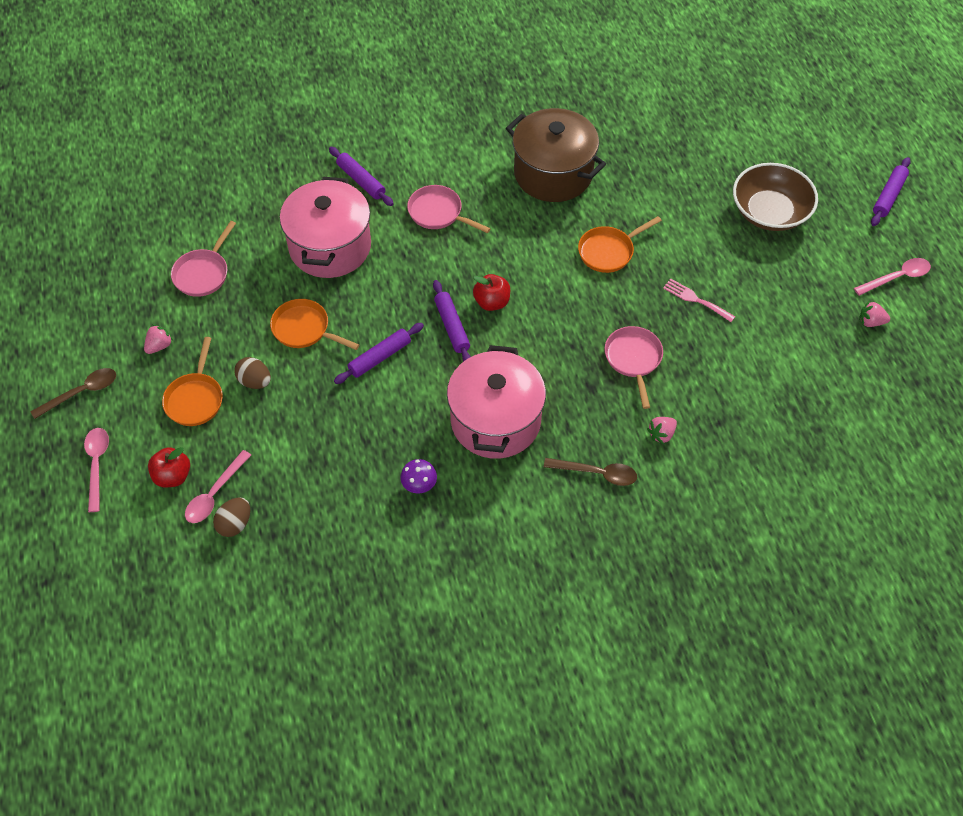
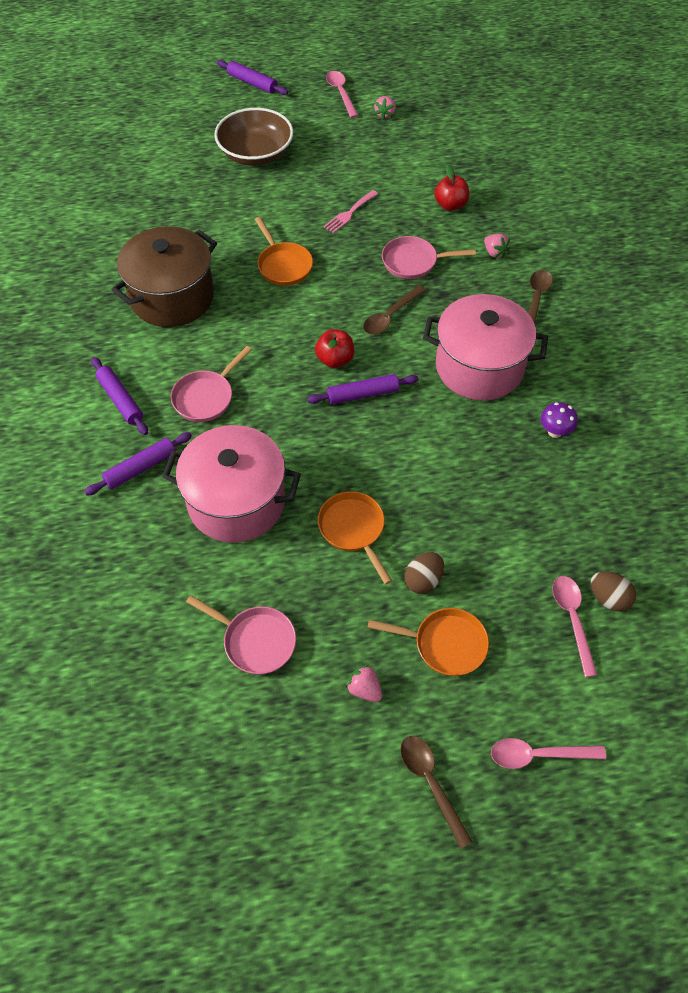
camera: 85 degrees left, 0 degrees up
(172, 476) = (551, 665): red apple -> red apple (450, 205)
(215, 494) = (572, 619): pink spoon -> pink spoon turned 135 degrees counterclockwise
(304, 329) = (353, 529): orange pan -> orange pan turned 120 degrees clockwise
(379, 357) = (397, 459): purple rolling pin -> purple rolling pin (120, 400)
(553, 343) = (390, 316): none -> brown spoon

